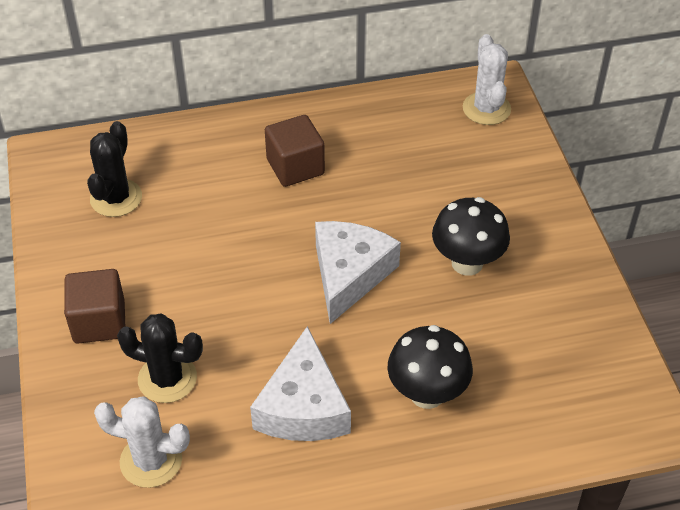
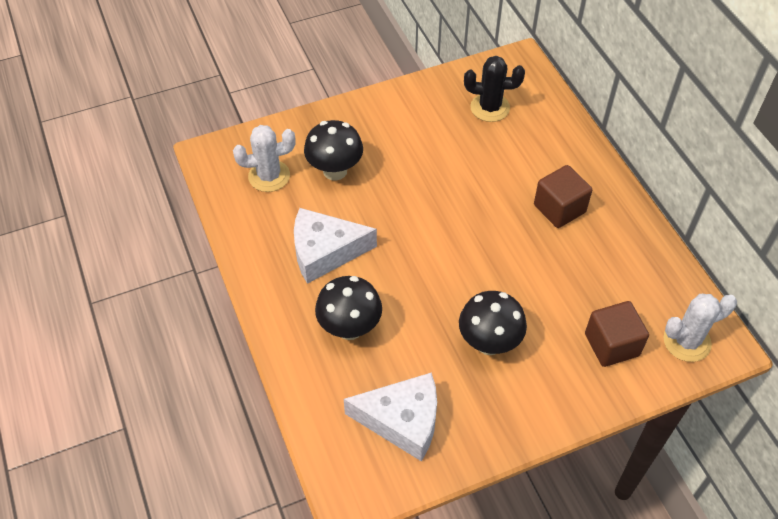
camera: 80 degrees right, 5 degrees up
(99, 322) = (375, 125): brown cube -> brown cube (611, 344)
(151, 460) = (269, 176): white cactus -> white cactus turned 75 degrees clockwise
(167, 378) = (335, 171): black cactus -> black mushroom
(349, 274) = (455, 262): white cheese -> white cheese (402, 421)

